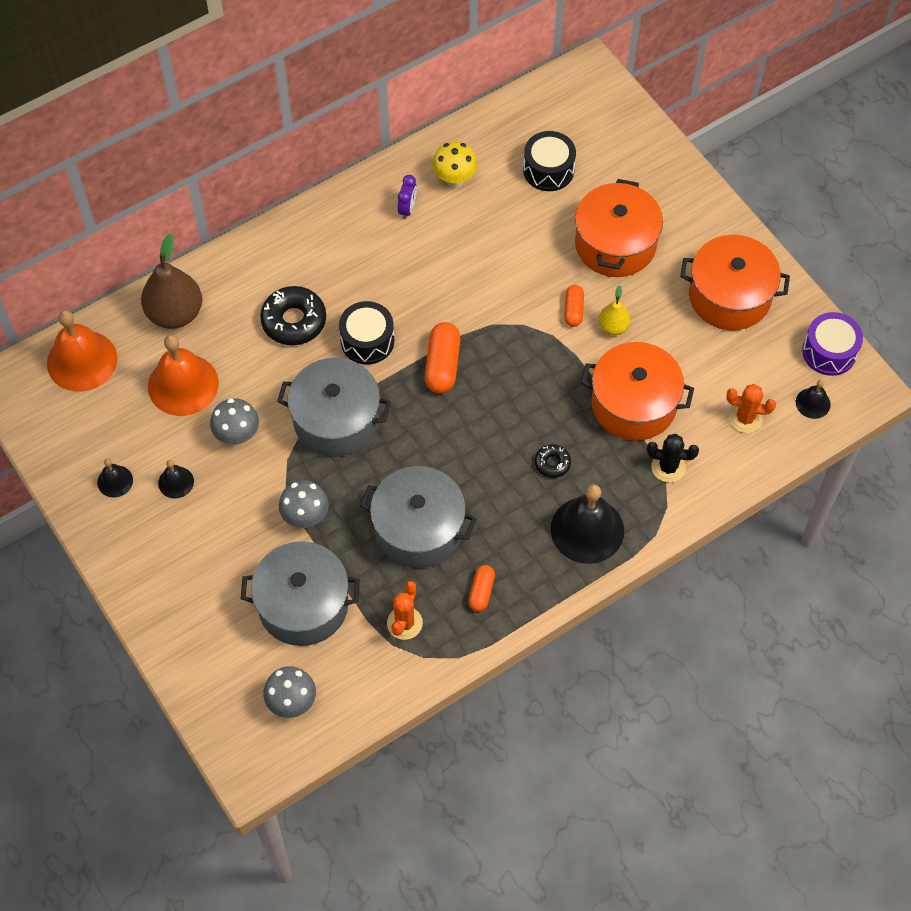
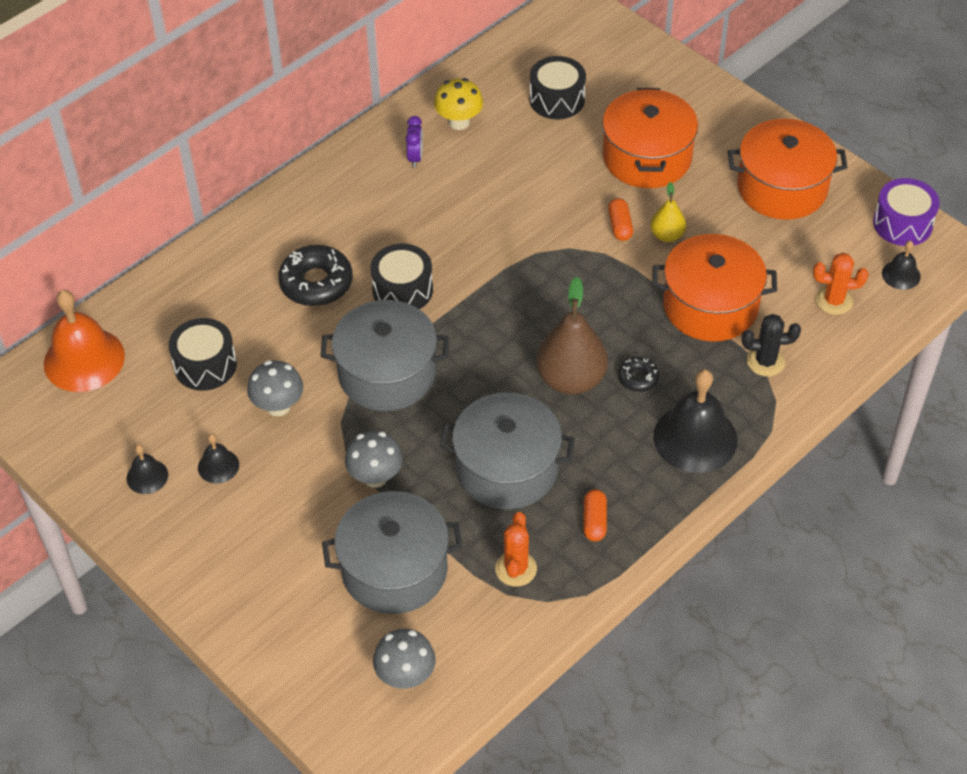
camera: 10 degrees left, 10 degrees down
(175, 313) = (181, 296): brown pear -> brown pear (571, 379)
(183, 384) = (205, 365): orange bell -> black drum
(442, 365) = (491, 301): orange capsule -> none

